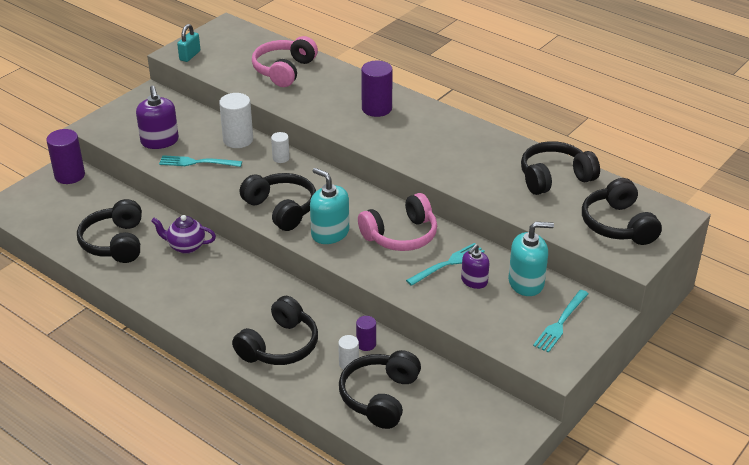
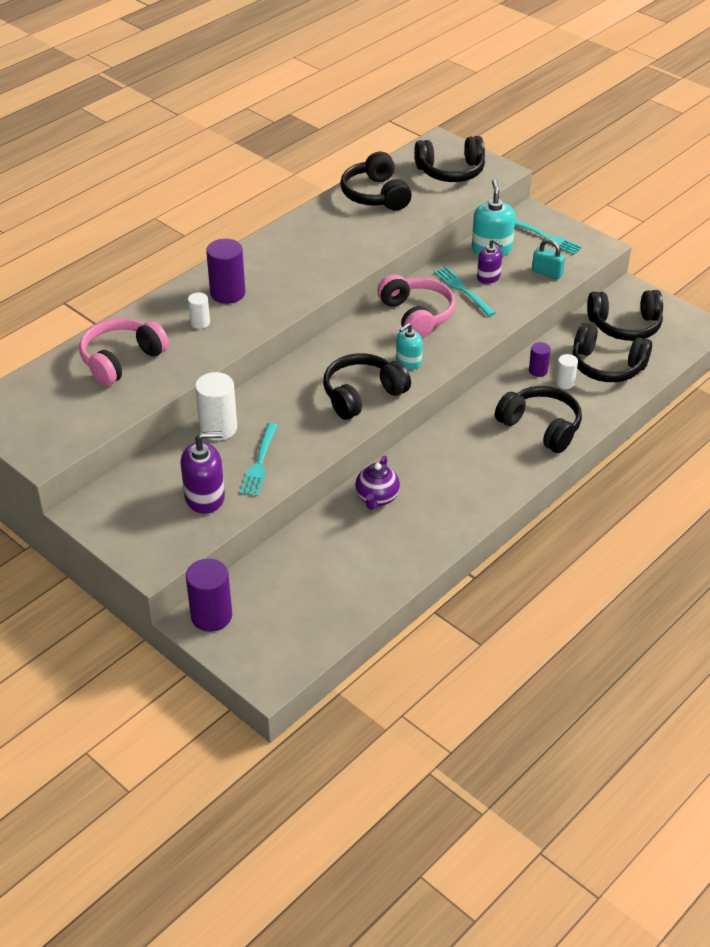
camera: 85 degrees left, 5 degrees up
(115, 243) = (363, 560): black headphones -> black headphones (625, 325)
(190, 55) = (55, 443): turquoise padlock -> turquoise padlock (547, 273)
(281, 158) = (264, 394): white cylinder -> white cylinder (200, 323)
(284, 70) = (121, 360): pink headphones -> pink headphones turned 105 degrees clockwise
(330, 233) = (408, 362): turquoise soap dispenser -> turquoise soap dispenser, size x0.64

